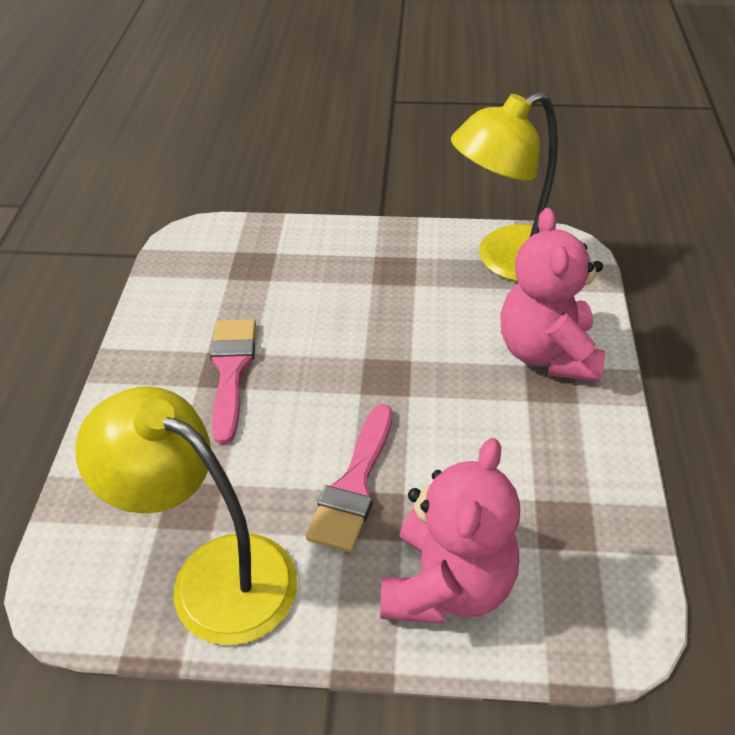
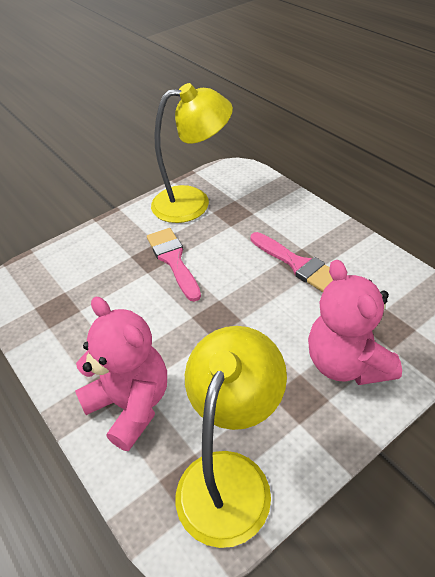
camera: 140 degrees right, 0 degrees up
(447, 585) = (96, 254): pink teddy bear -> pink teddy bear (346, 363)

